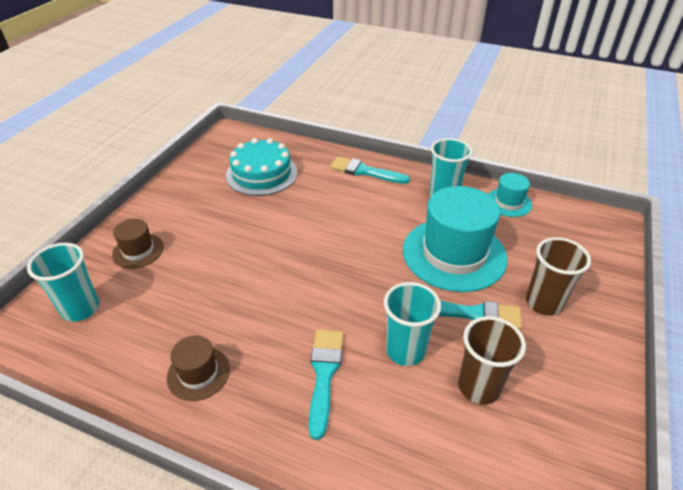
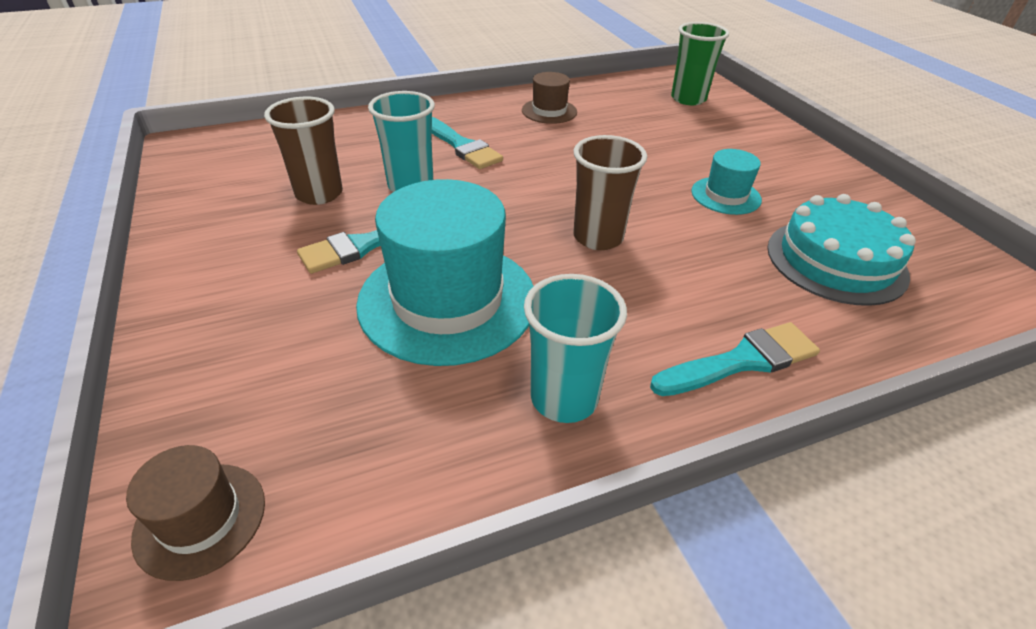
camera: 135 degrees right, 0 degrees up
(80, 308) = (688, 99): turquoise cup -> green cup
(138, 251) = (742, 136): brown hat -> brown hat (200, 519)
(508, 202) = (434, 467): turquoise hat -> turquoise hat (725, 195)
(544, 303) = (279, 301): brown cup -> brown cup (598, 237)

